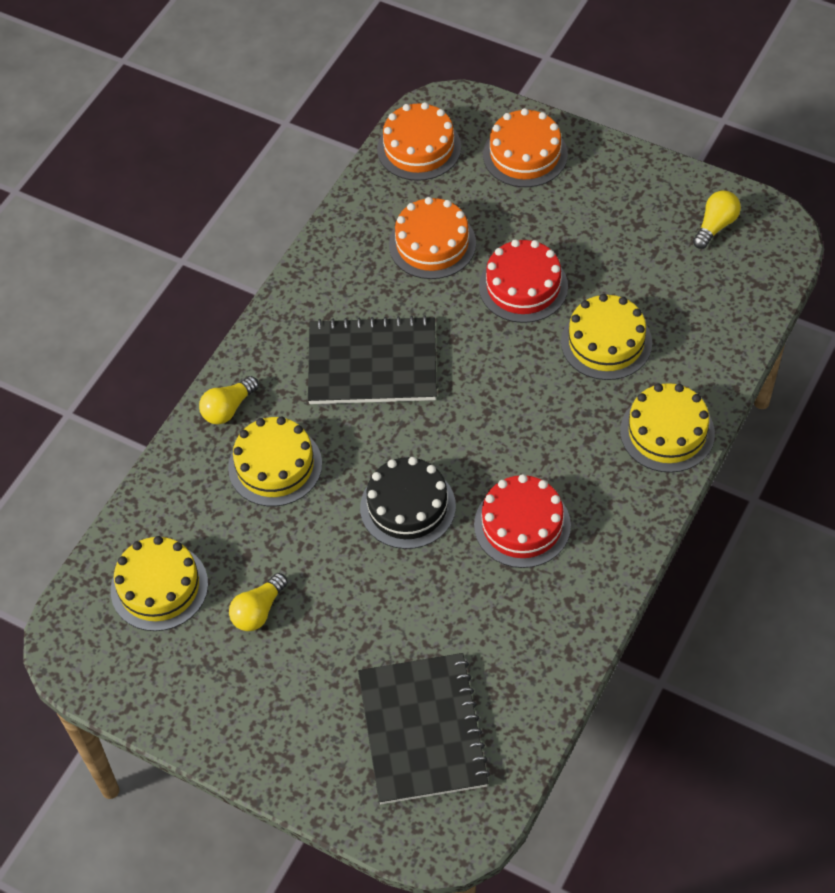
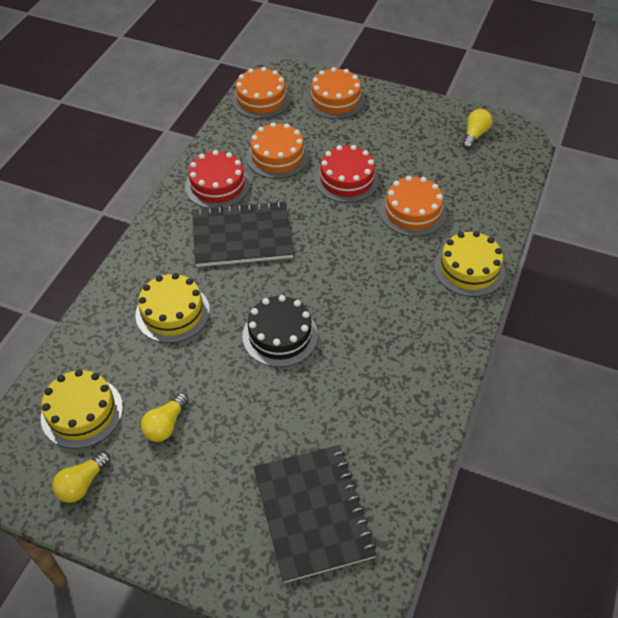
camera: 10 degrees left, 5 degrees down
(228, 408) = (133, 274): yellow light bulb -> yellow light bulb (82, 484)
(522, 525) = (371, 342): red cake -> red cake (217, 185)
(606, 342) = (412, 211): yellow cake -> orange cake

